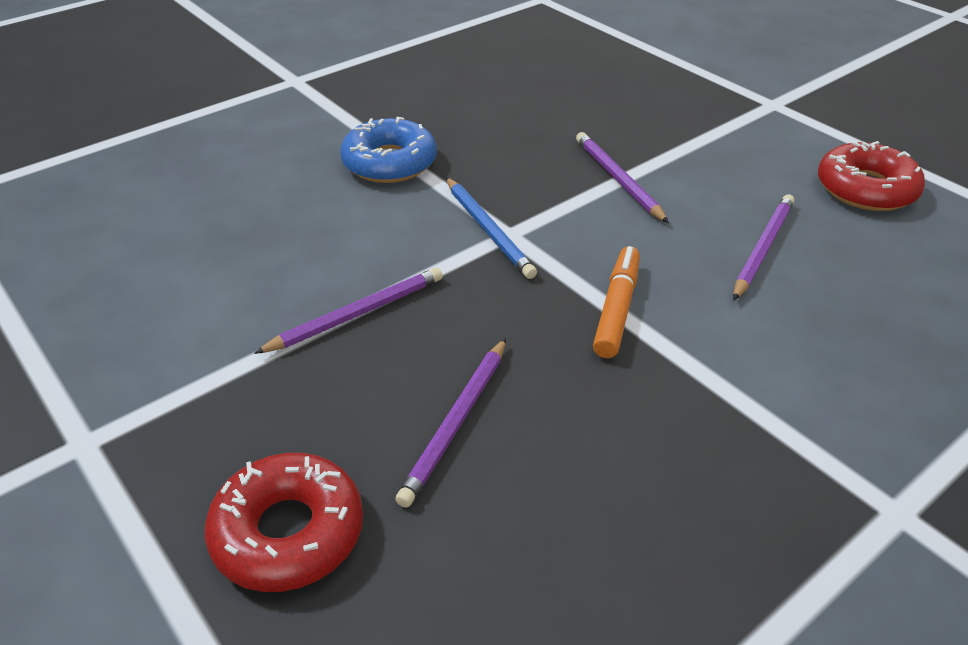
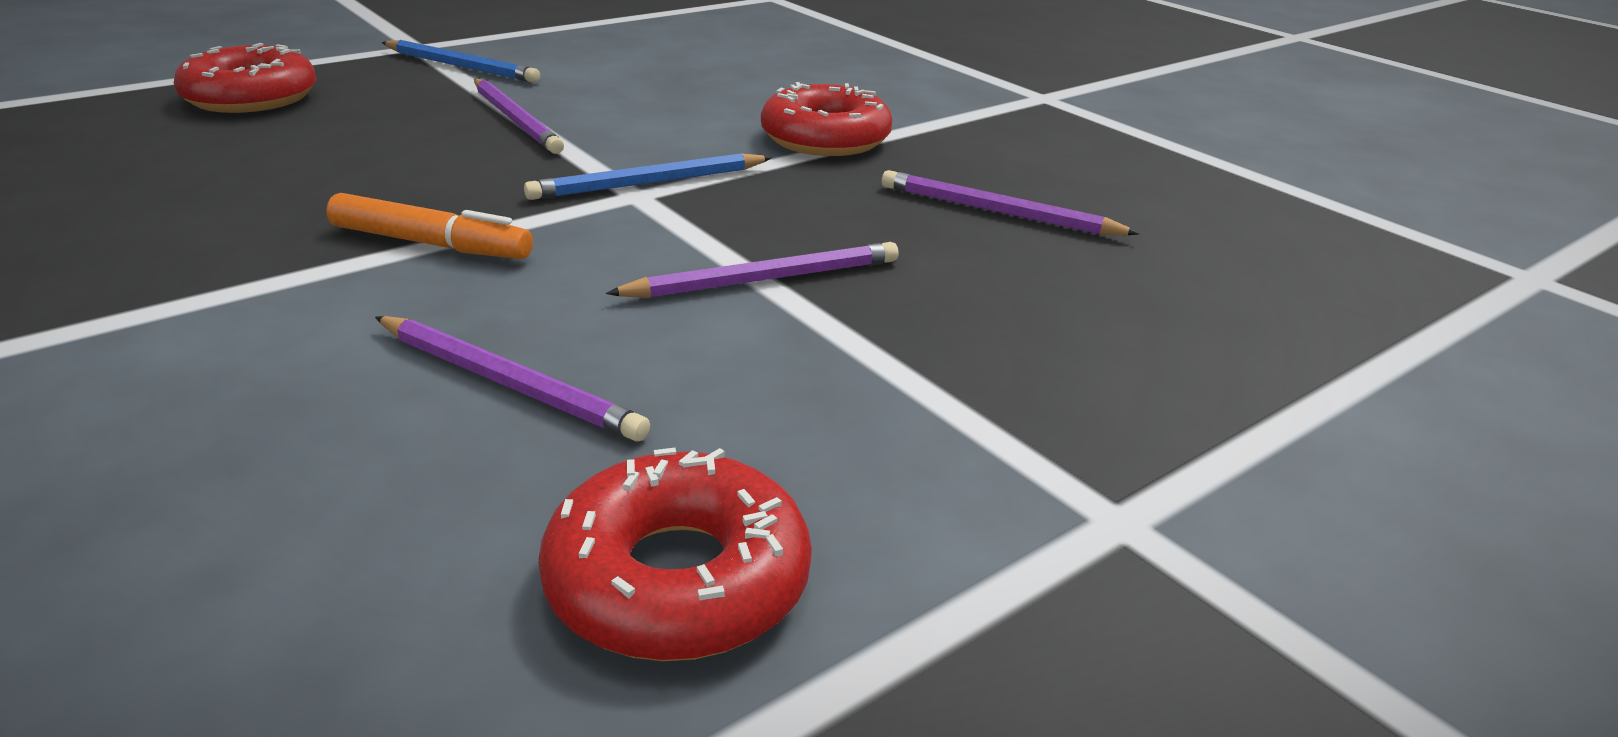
camera: 90 degrees right, 10 degrees down
(180, 384) = (461, 66): none -> blue pencil
(389, 162) = (825, 138): blue donut -> red donut
(457, 422) = (313, 153): purple pencil -> purple pencil (998, 212)

